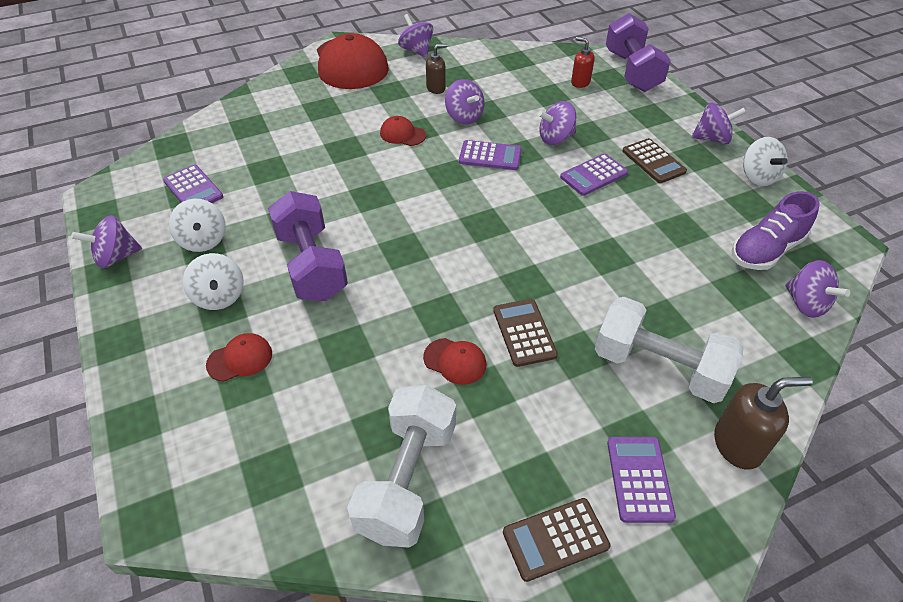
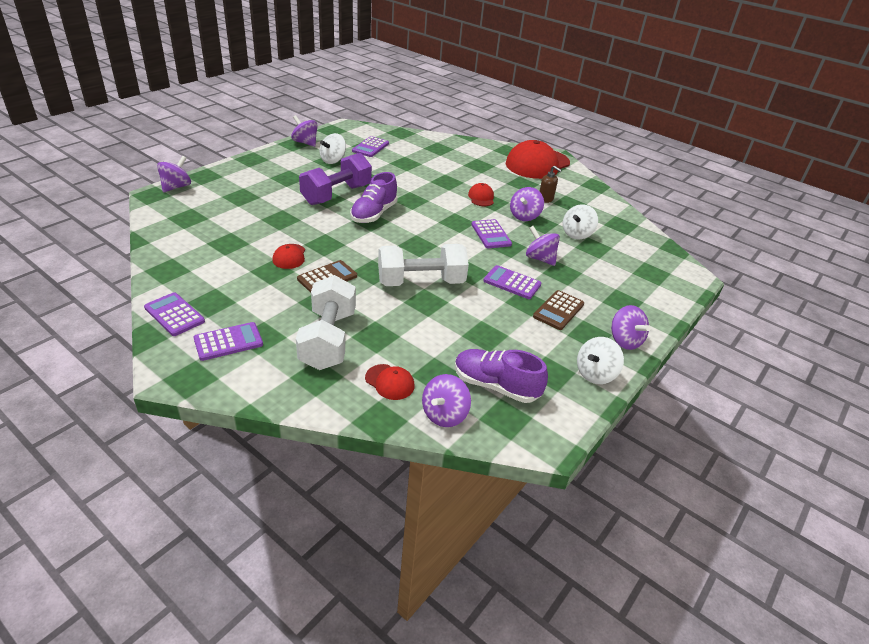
camera: 60 degrees right, 10 degrees down
(219, 296) = (295, 175): white spinning top -> white spinning top (577, 234)
(240, 359) = (256, 191): red cap -> red cap (390, 382)
(388, 241) = (374, 214): none -> purple shoe
(407, 479) = (198, 257): white dumbbell -> white dumbbell (421, 282)
(416, 51) = (581, 183): purple spinning top -> purple spinning top (176, 187)
(555, 539) = (174, 315): brown calculator -> purple calculator
(580, 82) = (627, 259): red soap dispenser -> none
(632, 71) = (677, 283): purple dumbbell -> none
(738, 445) = (274, 385): brown soap dispenser -> none

